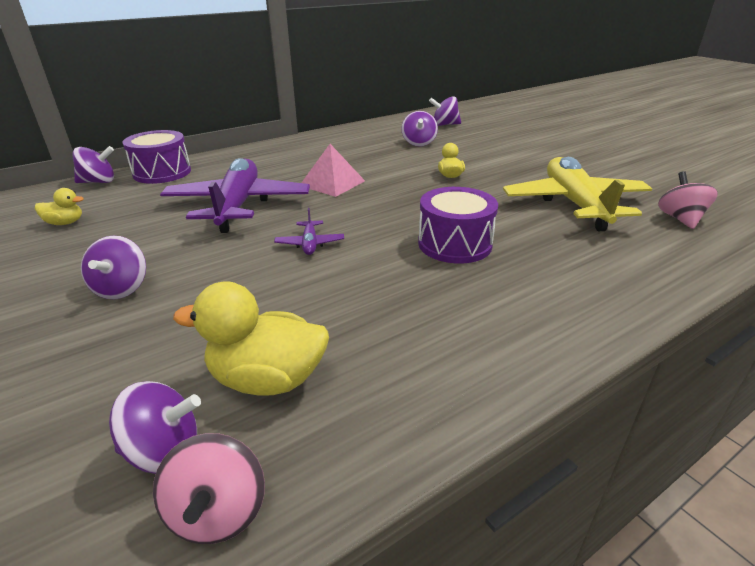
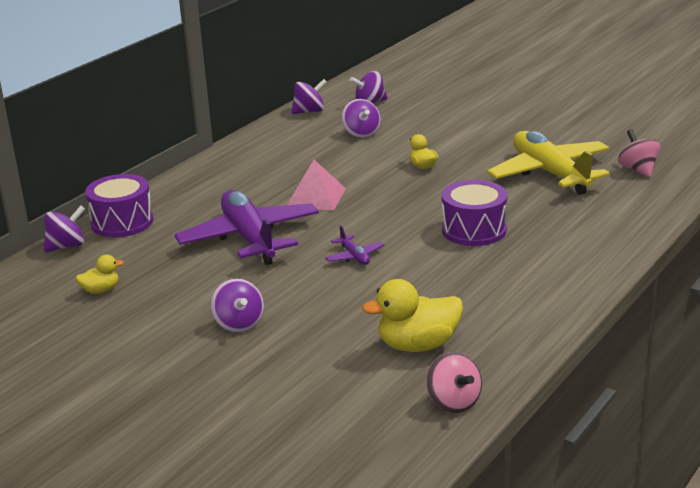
camera: 20 degrees left, 5 degrees down
(164, 451) = (394, 391): purple spinning top -> purple spinning top (309, 111)

